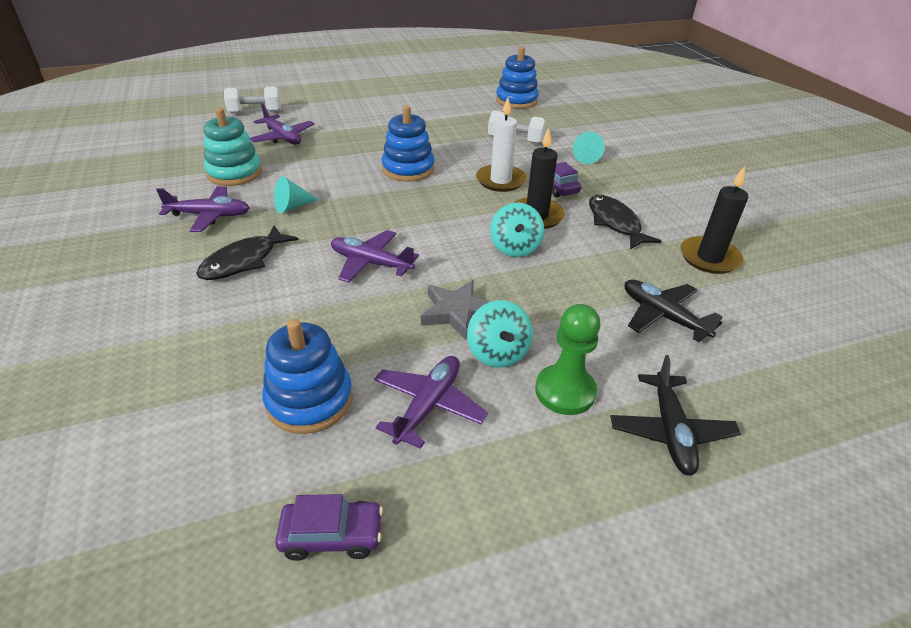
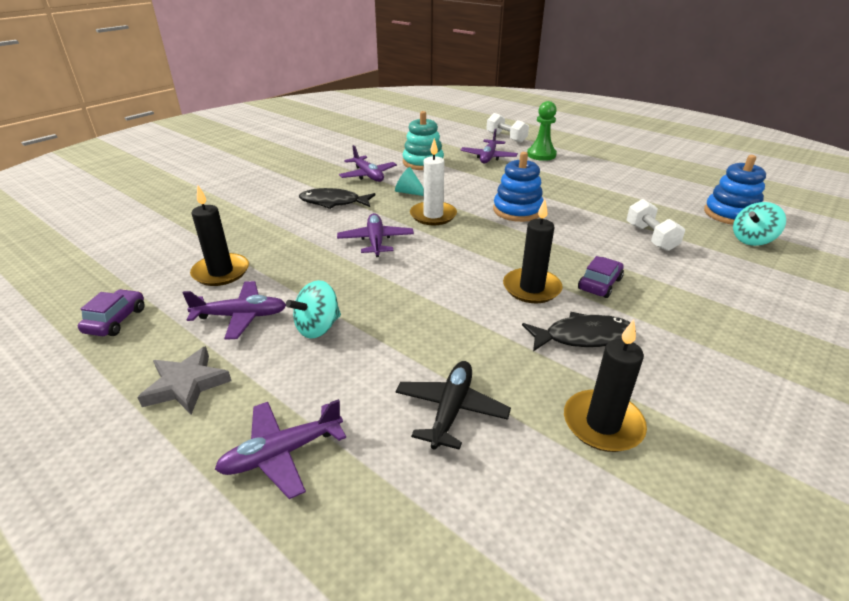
camera: 60 degrees right, 5 degrees down
(309, 400) = (221, 272): blue stacking toy -> black candle
(332, 535) = (116, 320): purple car -> purple car turned 135 degrees counterclockwise
(457, 312) = (351, 294): grey star -> grey star (186, 385)
(500, 180) = (564, 253): white candle -> white candle (433, 215)
(515, 248) = (466, 293): turquoise spinning top -> turquoise spinning top (752, 240)
(565, 391) = (295, 375): green pawn -> green pawn (541, 155)
(586, 157) = (688, 284): turquoise cone -> none
(615, 223) = (583, 337): black fish -> black fish turned 45 degrees clockwise
(670, 431) = (282, 453): black plane -> purple plane

